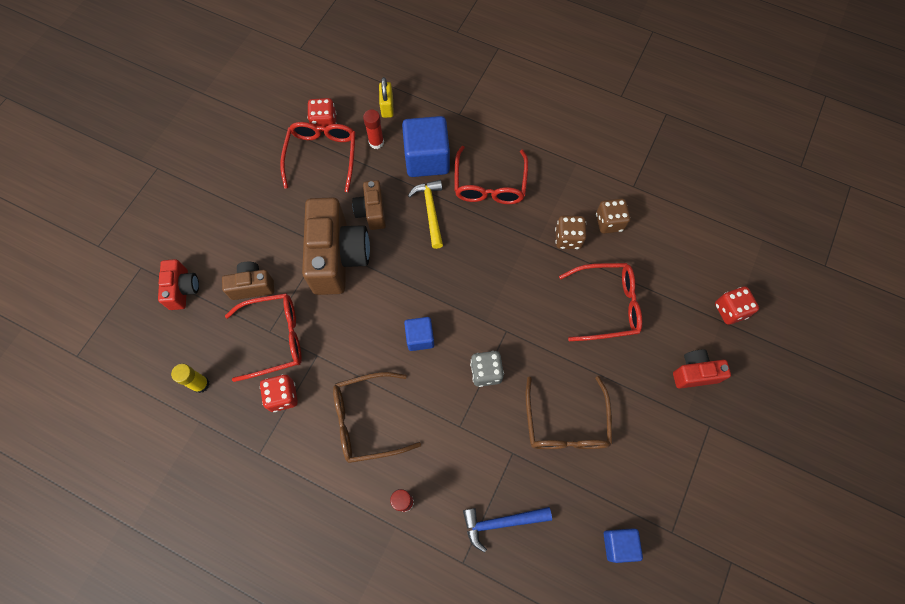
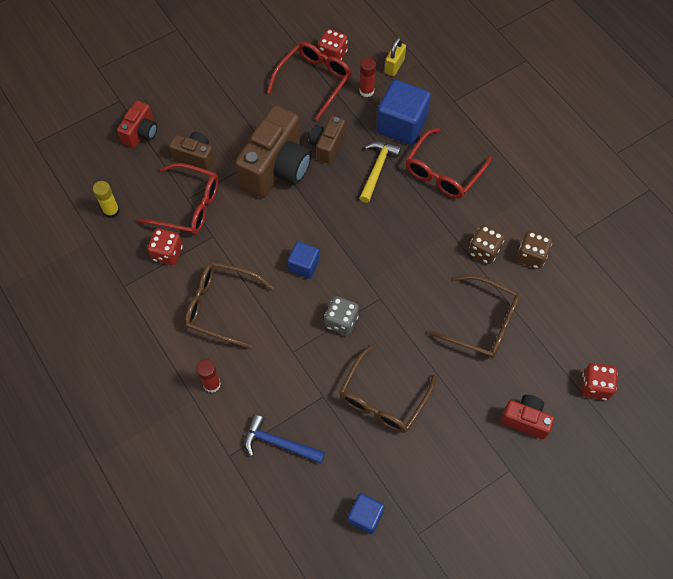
camera: 30 degrees right, 5 degrees down
(606, 305) = (482, 323): red glasses -> brown glasses

